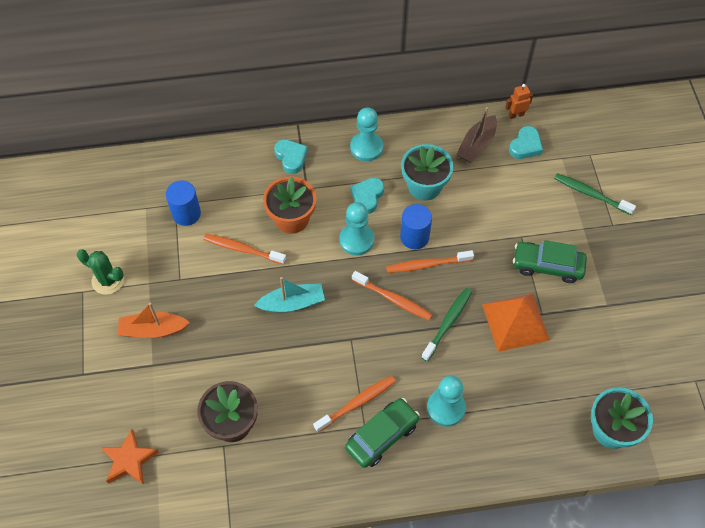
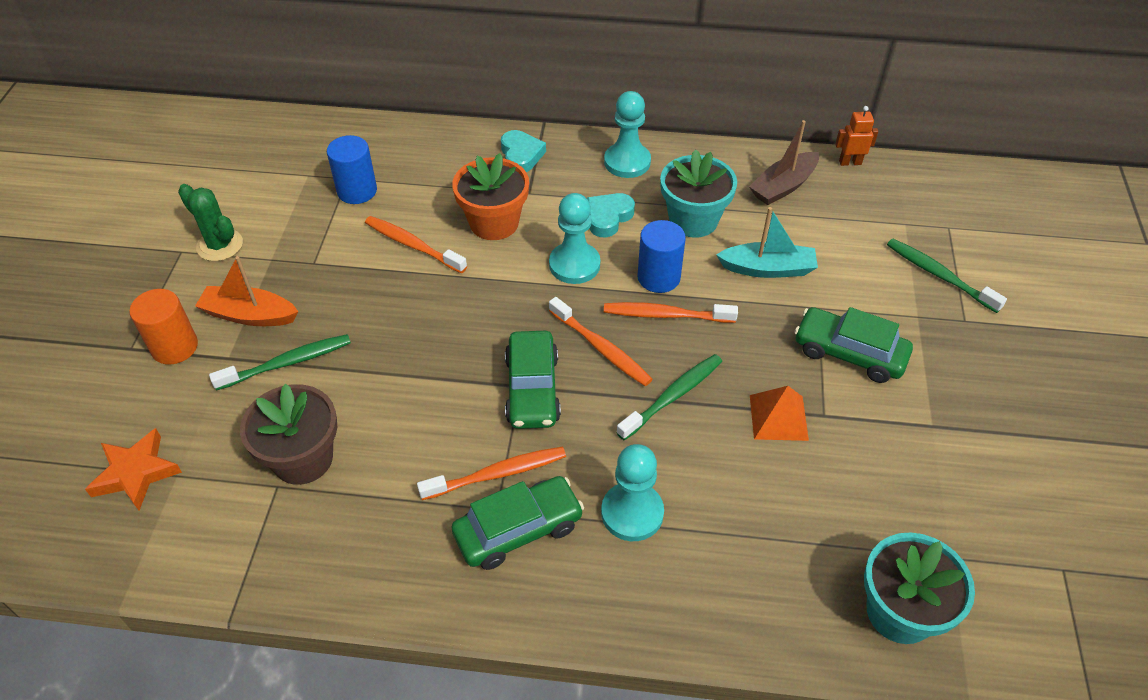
camera: 15 degrees right, 10 degrees down
(113, 366) = (174, 347): none -> orange cylinder
(194, 359) = (287, 363): none -> green toothbrush
(292, 303) = (454, 323): turquoise boat -> turquoise boat (768, 268)
(359, 339) = (532, 389): none -> green car
(515, 322) = (778, 417): orange pyramid -> orange pyramid, size x0.63
(525, 146) = (854, 200): turquoise heart -> none

